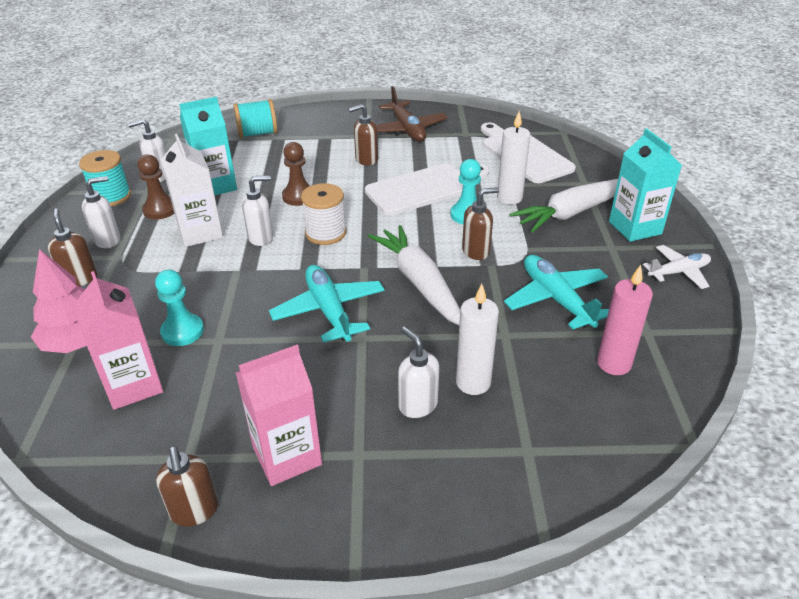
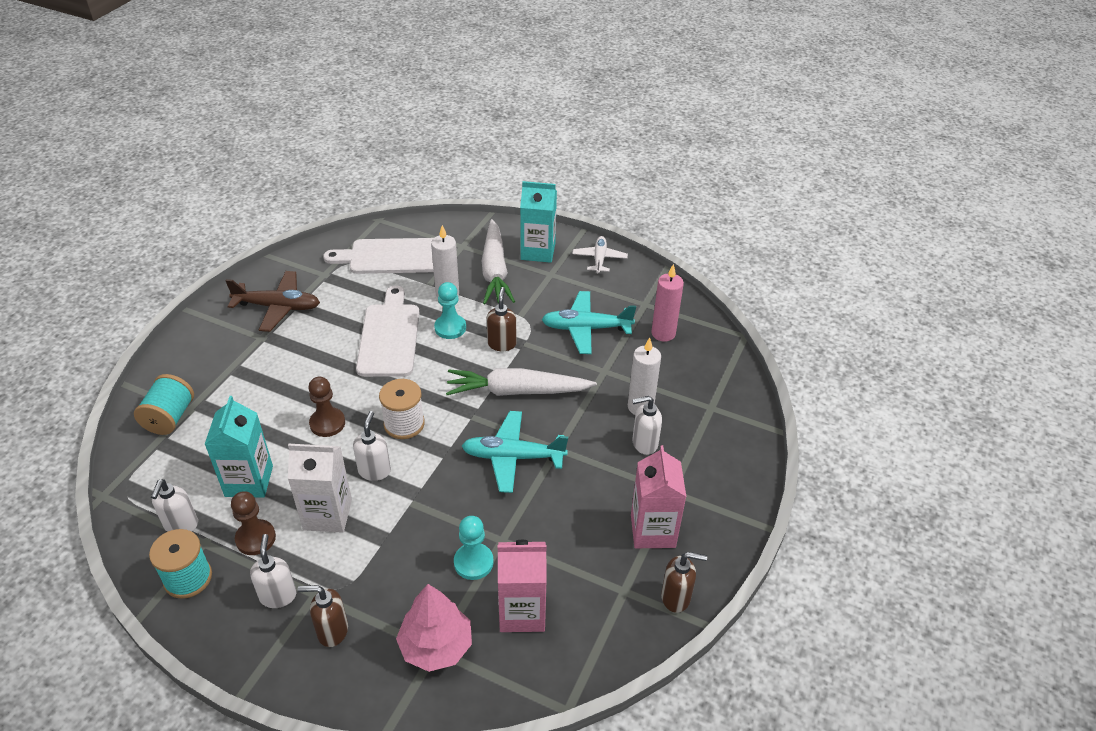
camera: 65 degrees left, 5 degrees up
(366, 160) = (306, 355): brown soap dispenser -> none

